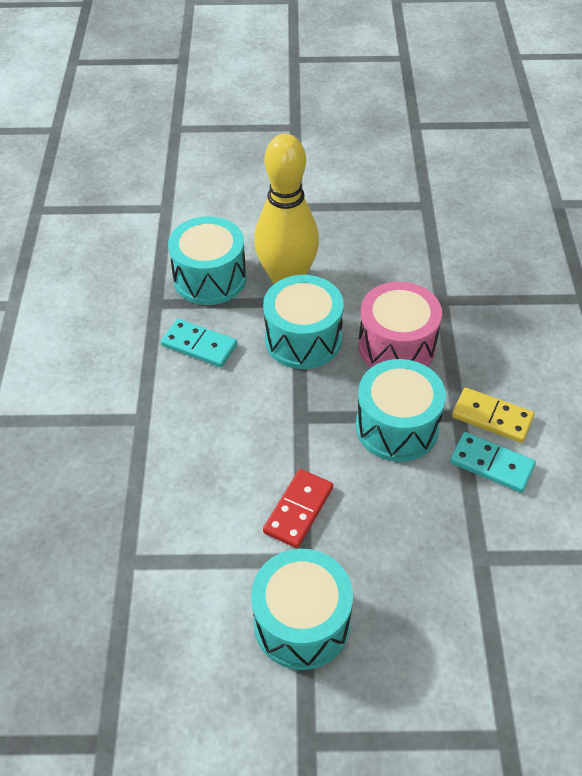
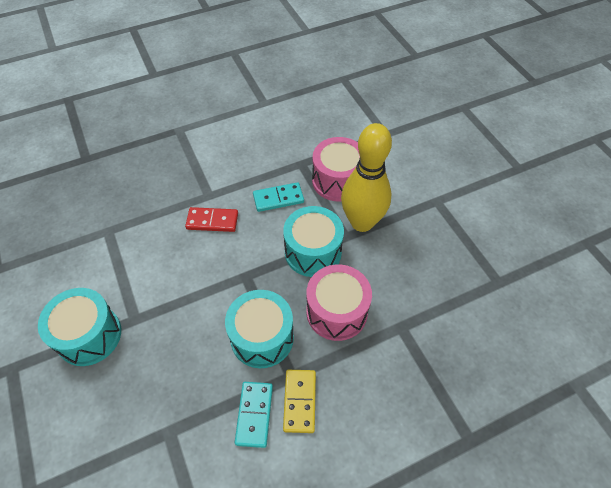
camera: 65 degrees right, 5 degrees up
(199, 345) = (278, 199): turquoise domino -> turquoise domino turned 75 degrees clockwise
(210, 278) = (337, 181): turquoise drum -> pink drum
(298, 510) = (171, 302): red domino -> red domino (212, 221)

